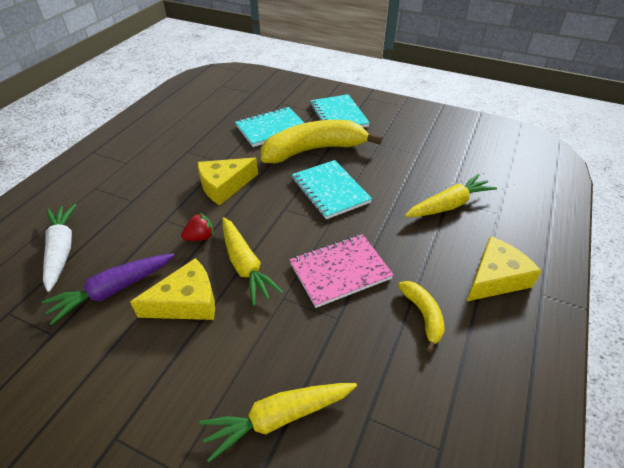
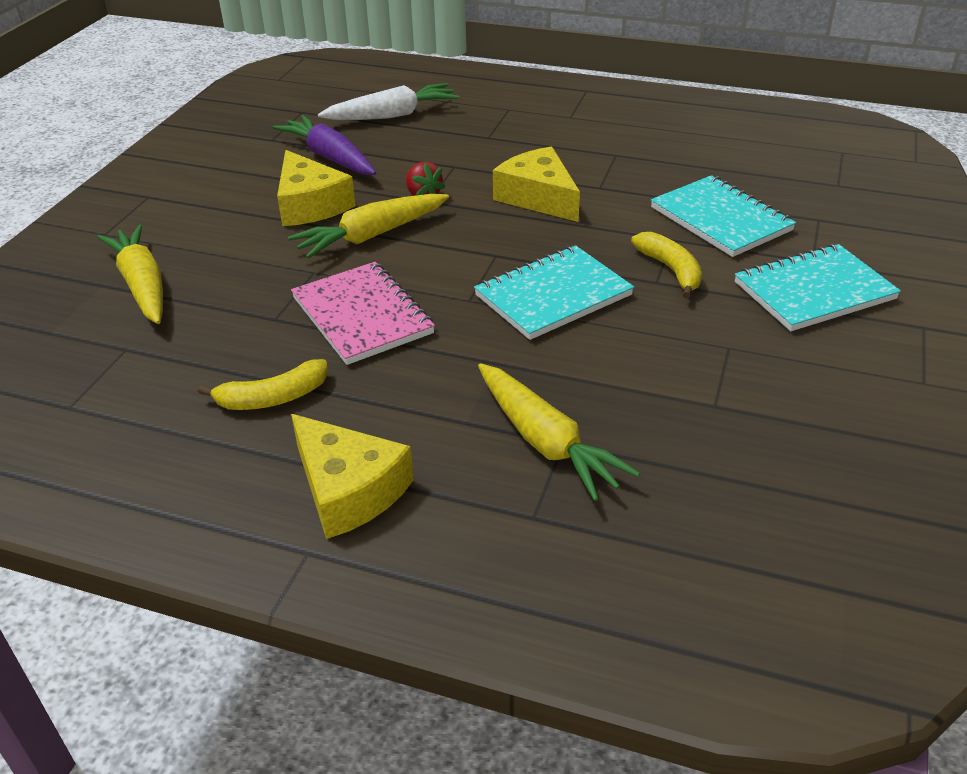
camera: 85 degrees right, 5 degrees down
(314, 150) = (671, 270): yellow banana -> yellow banana, size x0.47

